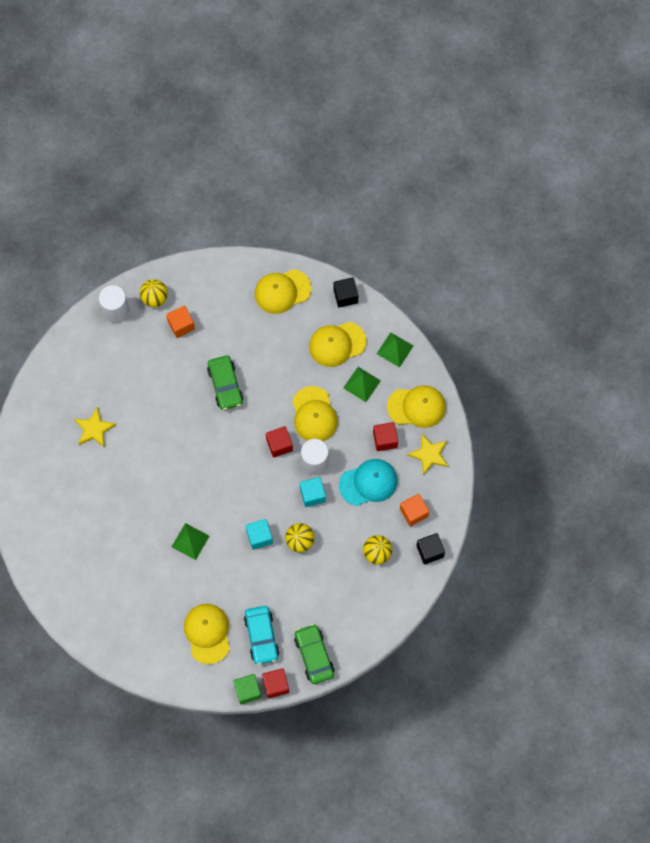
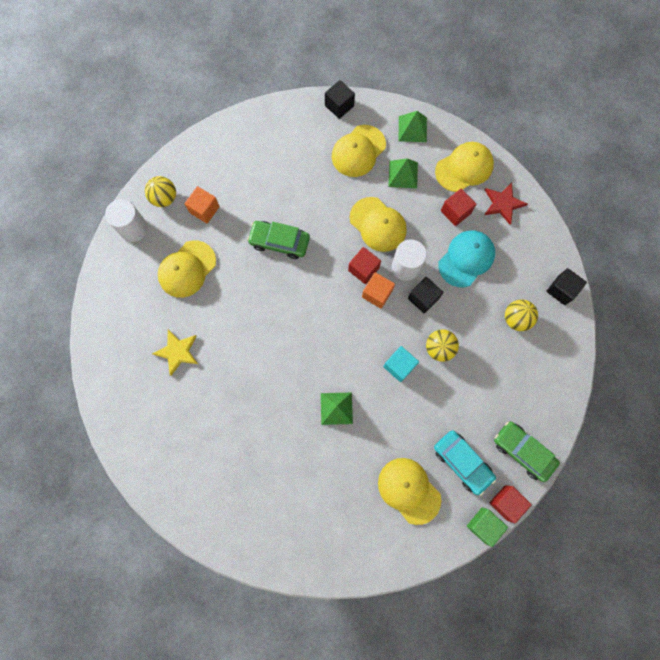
camera: 30 degrees left, 5 degrees up
(225, 385) = (279, 242): green car -> green car turned 150 degrees clockwise
(282, 291) = (280, 131): yellow cap -> yellow cap (187, 269)
(312, 495) = (423, 298): turquoise cube -> black cube
(414, 512) = (524, 263): orange cube -> orange cube (377, 294)
(429, 454) = (503, 203): yellow star -> red star

